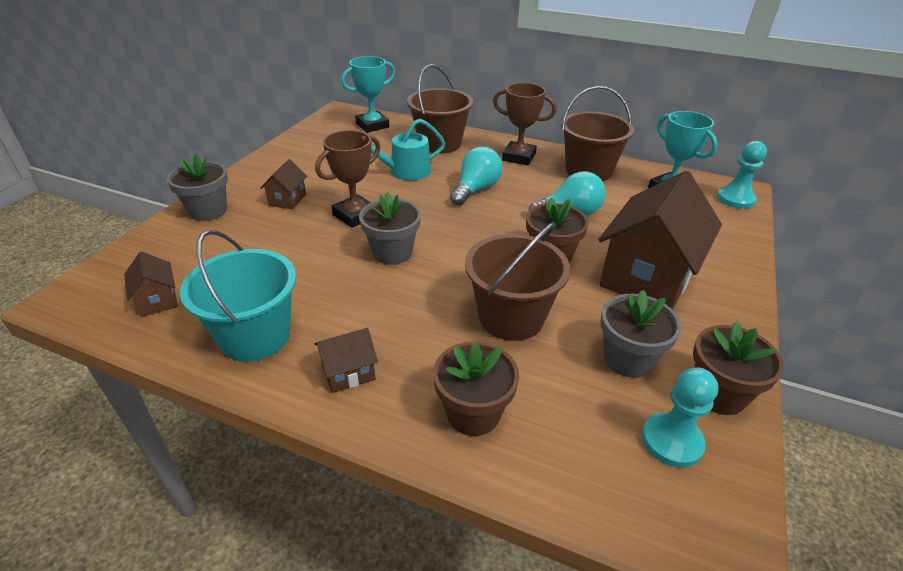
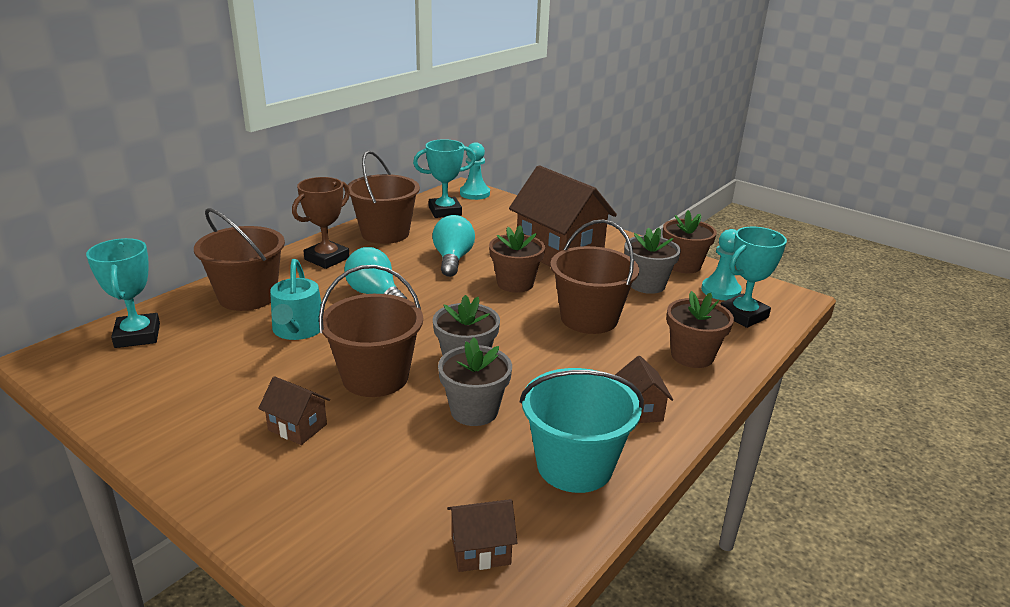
camera: 75 degrees left, 10 degrees down
(208, 211) = (272, 506): grey flower pot -> grey flower pot (474, 411)
(355, 215) = (375, 377): brown trophy -> brown bucket
(613, 471) = (743, 315): none -> turquoise trophy

